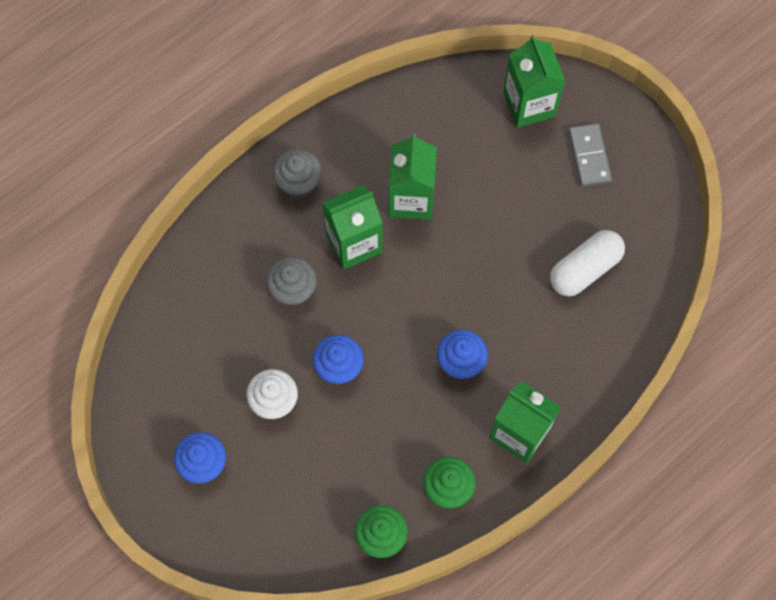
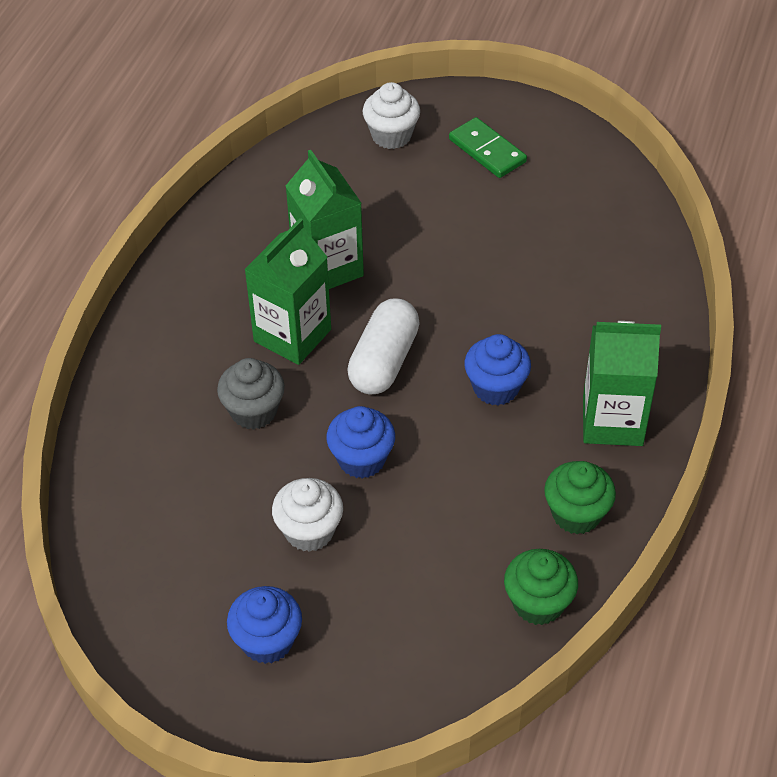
camera: 30 degrees left, 20 degrees down
(299, 182) = (189, 309): grey cupcake -> none
(529, 104) = (391, 135): green carton -> white cupcake
(585, 269) = (560, 244): white capsule -> white capsule (384, 361)
(589, 156) = (487, 151): grey domino -> green domino

